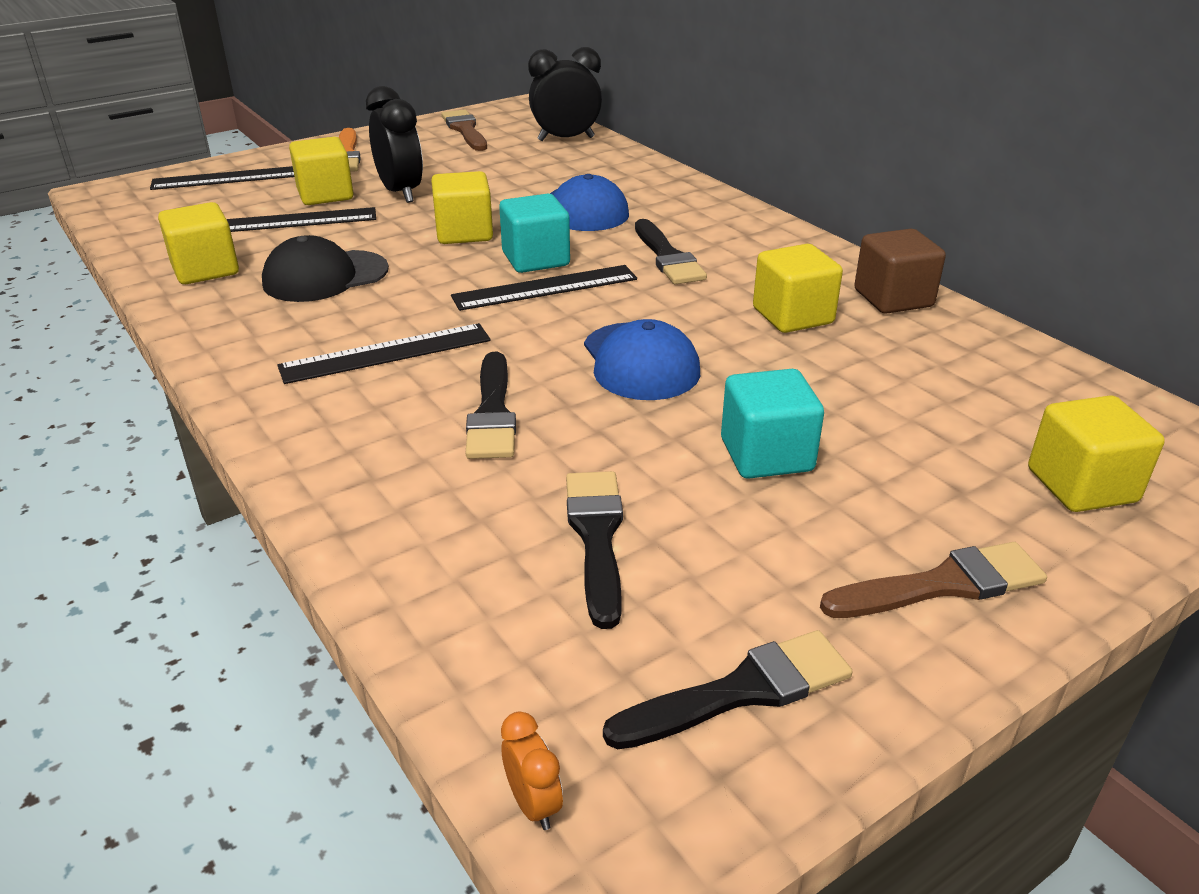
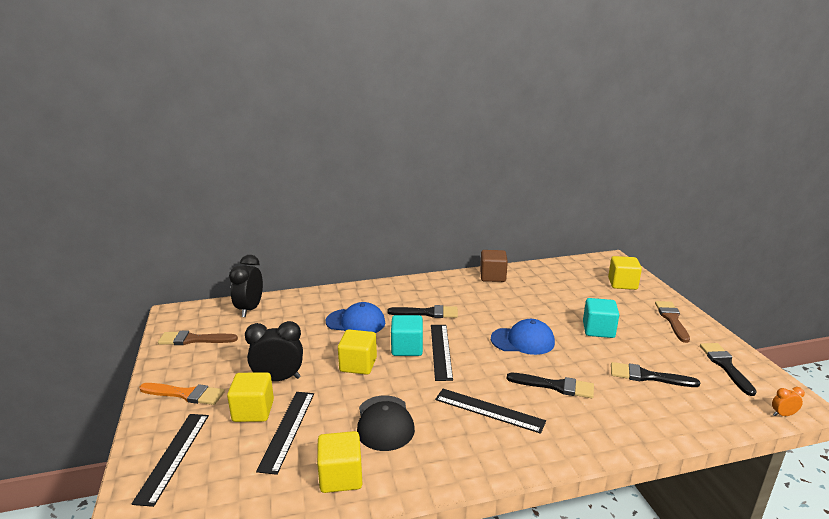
camera: 70 degrees left, 10 degrees down
(386, 353) = (489, 410): black ruler -> black ruler turned 60 degrees counterclockwise
(792, 316) = (497, 299): yellow cube -> none

